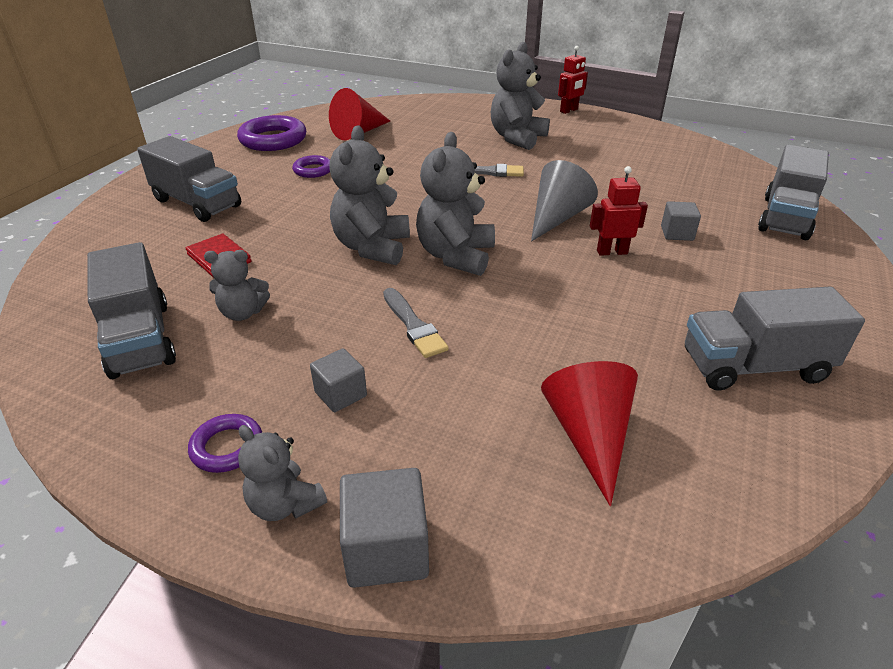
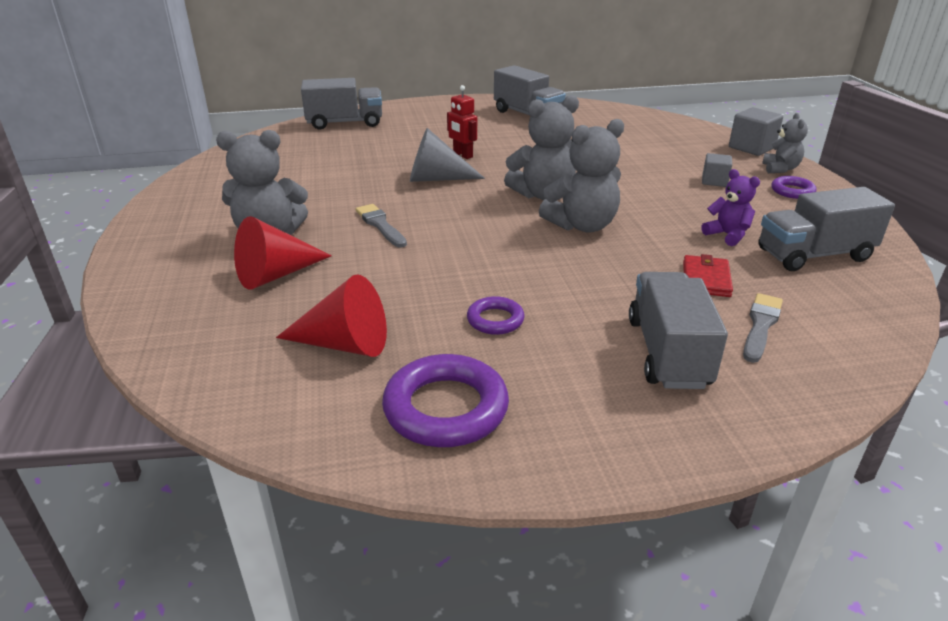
camera: 125 degrees left, 5 degrees down
(140, 339) = (814, 255): grey truck -> grey truck turned 135 degrees counterclockwise
(243, 313) = (727, 235): grey teddy bear -> purple teddy bear
(413, 325) = (634, 183): grey brush -> grey brush (761, 325)
(569, 110) = (143, 231): red robot -> none
(589, 435) = (631, 132): red cone -> red cone (276, 274)
(677, 233) = (409, 144): grey cube -> none

